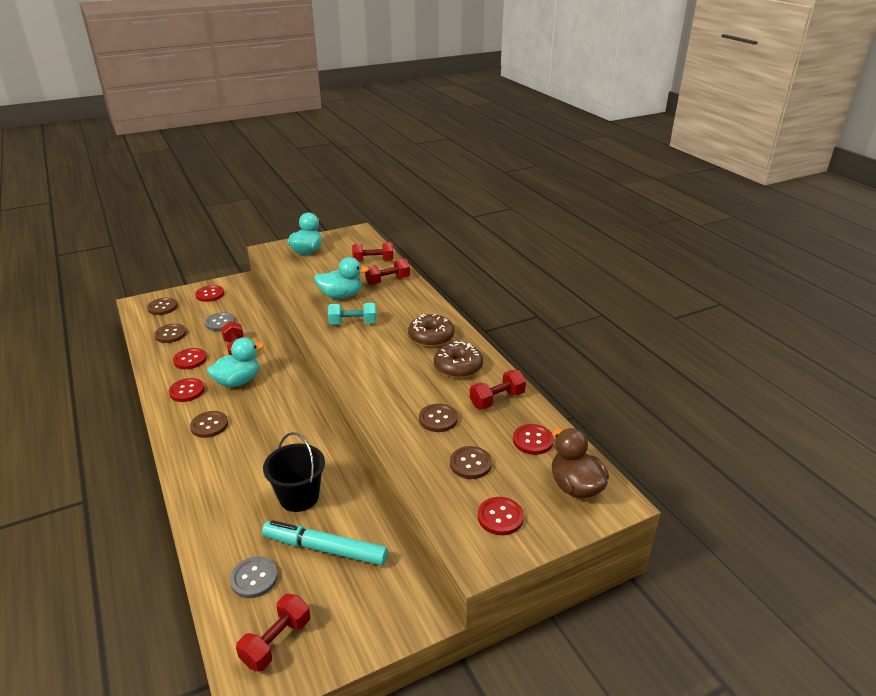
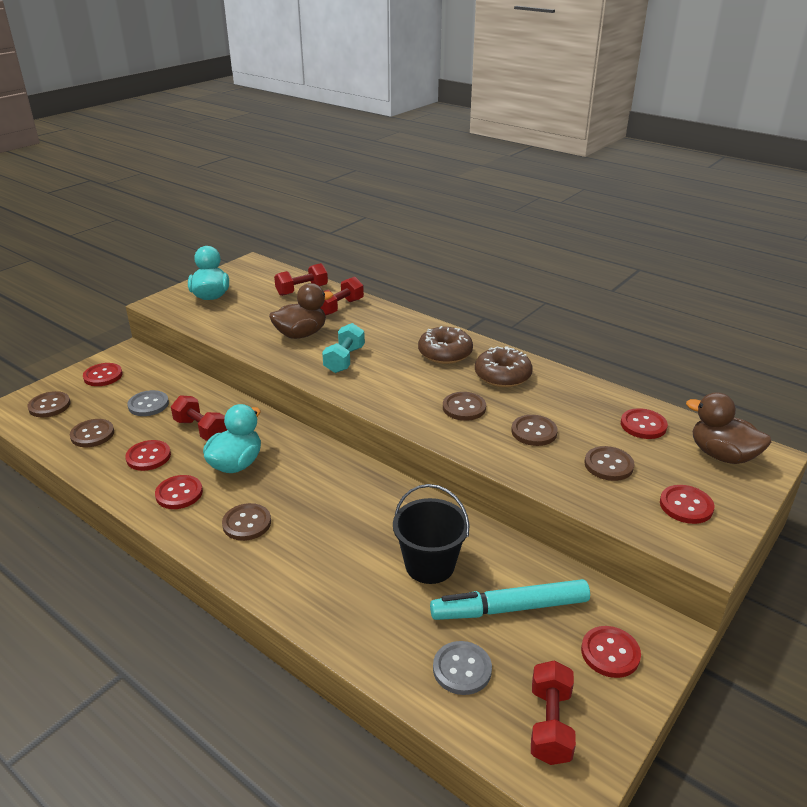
camera: 25 degrees left, 0 degrees up
(341, 295) = (301, 334): turquoise duck -> brown duck
(353, 323) = (344, 360): turquoise dumbbell -> turquoise dumbbell turned 45 degrees counterclockwise
(366, 610) = (610, 653): none -> red button
(403, 384) = (464, 408): none -> brown button
(497, 399) = (572, 396): red dumbbell -> none

